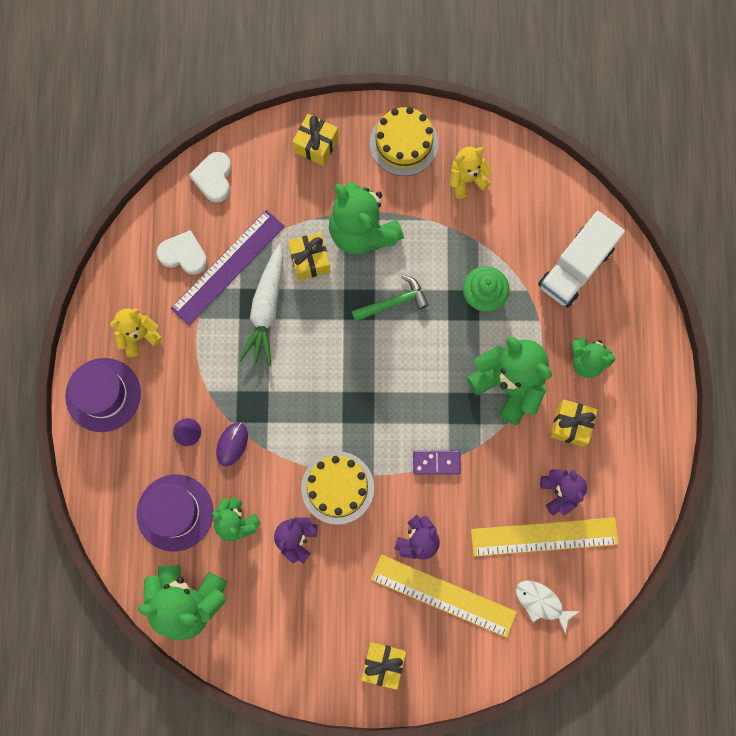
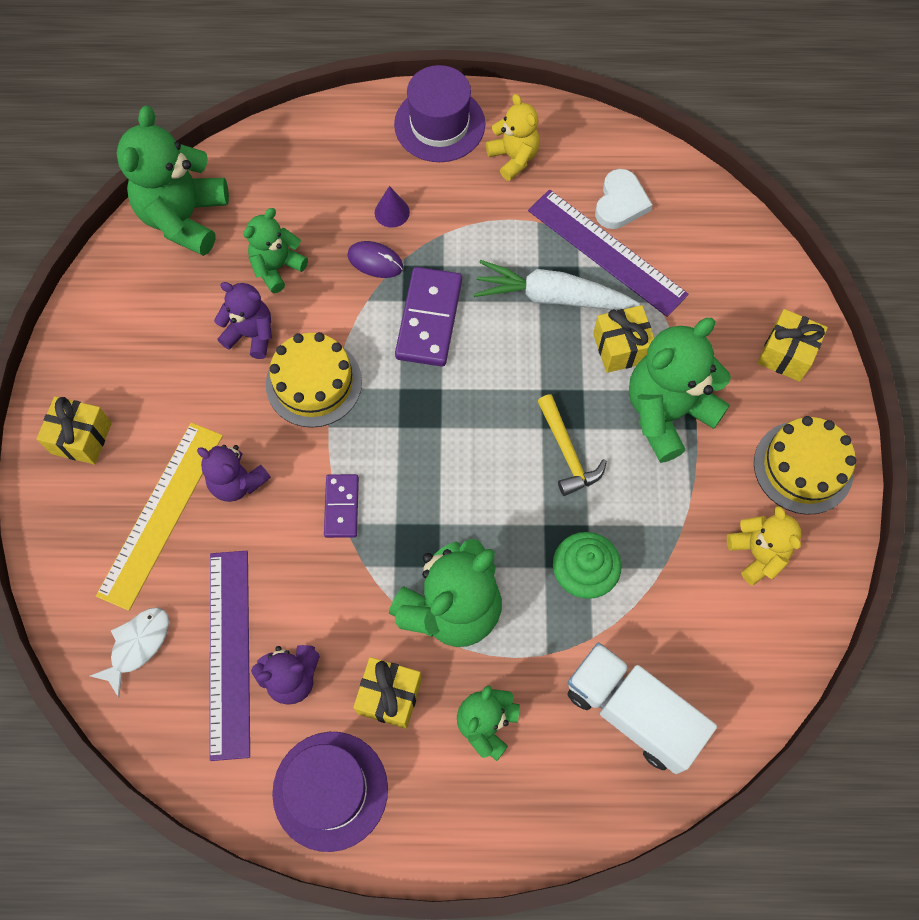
camera: 90 degrees right, 10 degrees down
(175, 512) = (293, 202): purple hat -> purple hat (330, 790)
(214, 178) = (726, 234): white heart -> none
(284, 402) = (429, 319): none -> purple domino
(393, 302) = (567, 452): green hammer -> yellow hammer
(544, 537) = (229, 652): yellow ruler -> purple ruler

